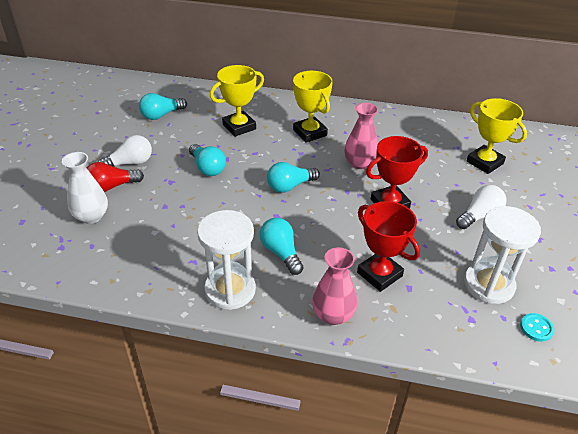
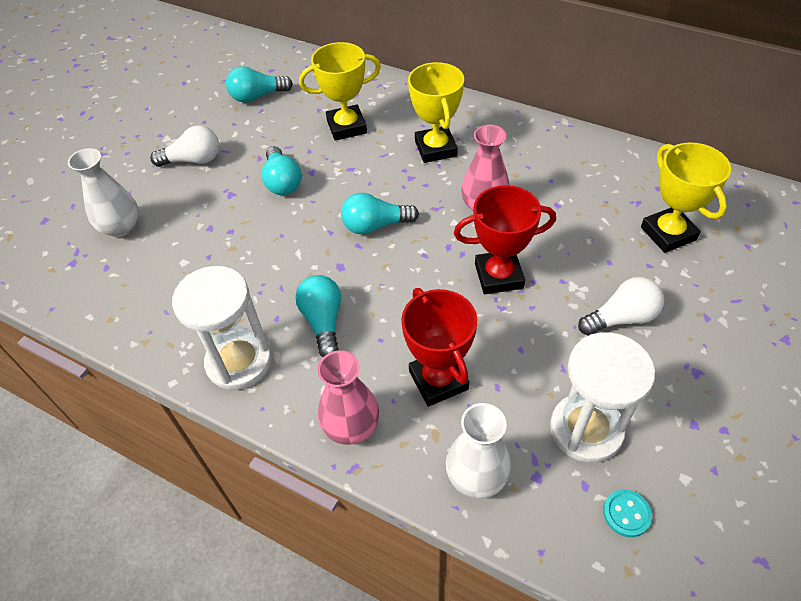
camera: 20 degrees right, 10 degrees up
(111, 187) = (159, 190): red light bulb -> none
(433, 327) = (476, 476): none -> white vase

